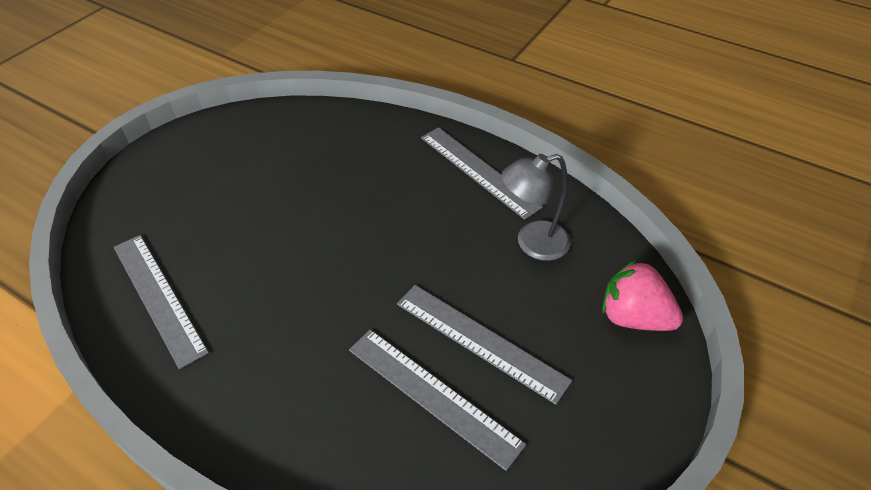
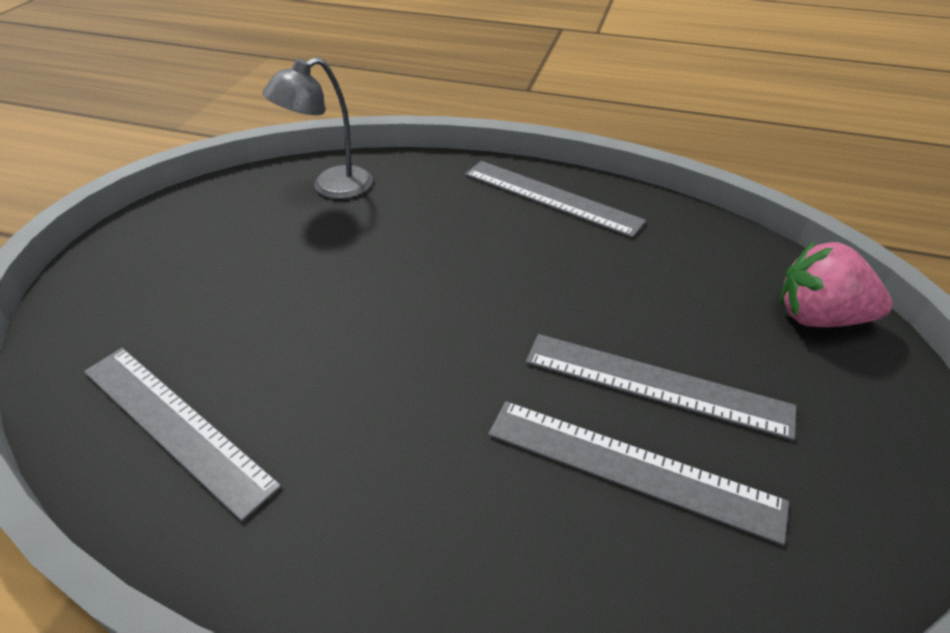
camera: 15 degrees left, 5 degrees down
(532, 243) = (656, 261): grey lamp -> grey lamp (331, 187)

